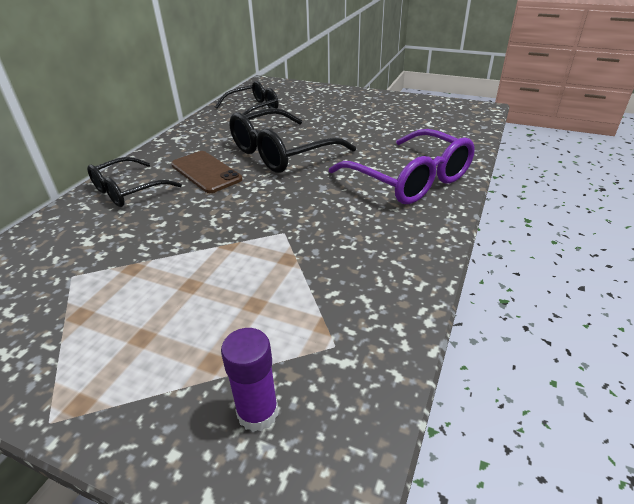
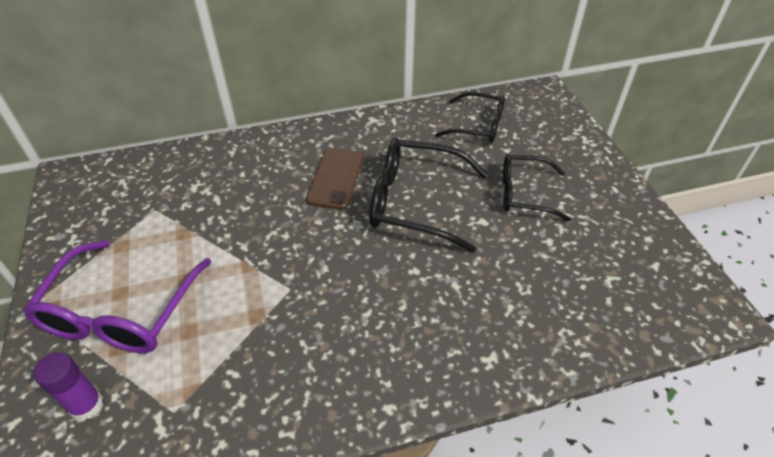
camera: 50 degrees right, 10 degrees up
(128, 191) = (270, 156): black glasses -> black glasses (524, 194)
(410, 179) = (460, 330): purple glasses -> purple glasses (121, 312)

